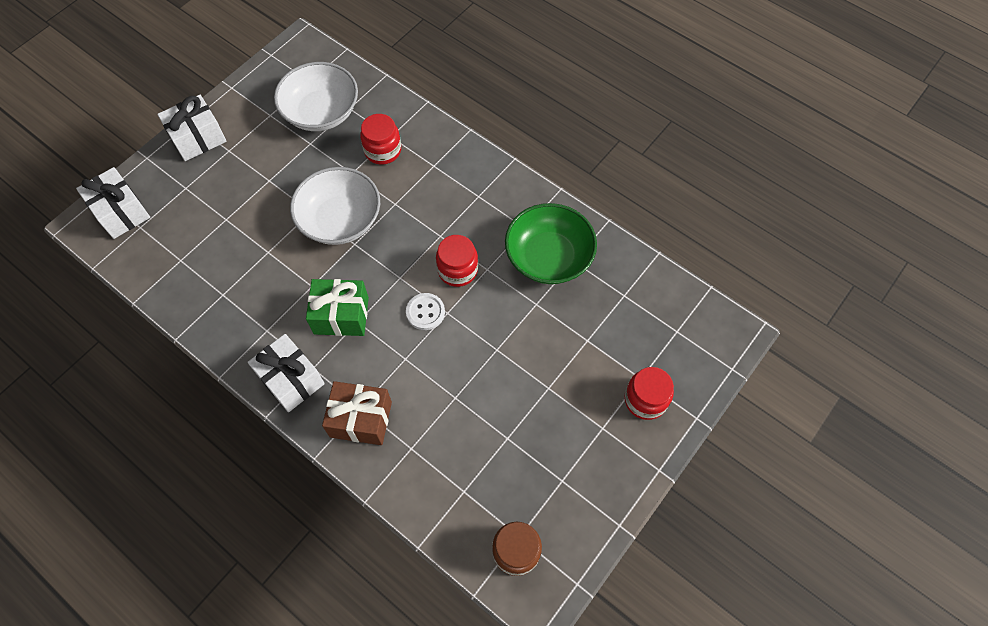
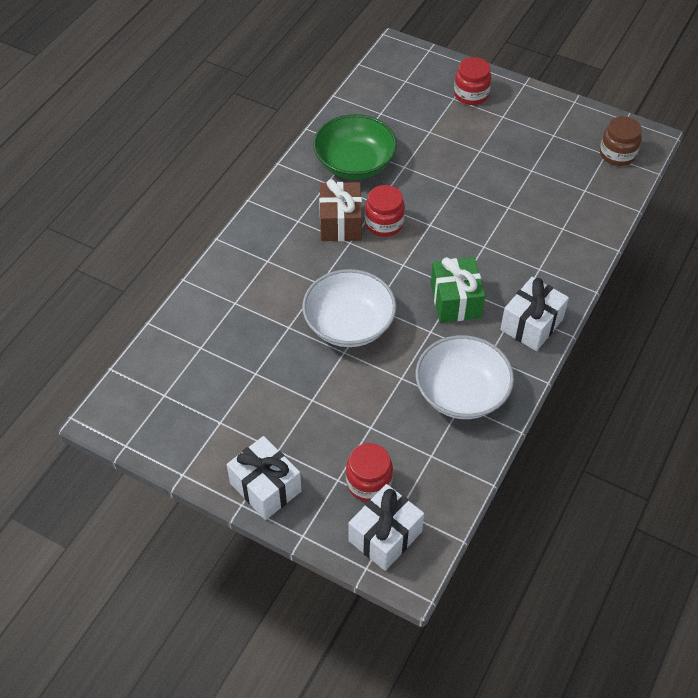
camera: 100 degrees left, 10 degrees down
(321, 112) = (210, 372): white bowl -> white bowl (461, 392)
(361, 419) = (550, 266): brown gift -> brown gift (340, 223)
(383, 150) = (255, 305): red jar -> red jar (369, 482)
(425, 312) = (434, 239): white button -> none

